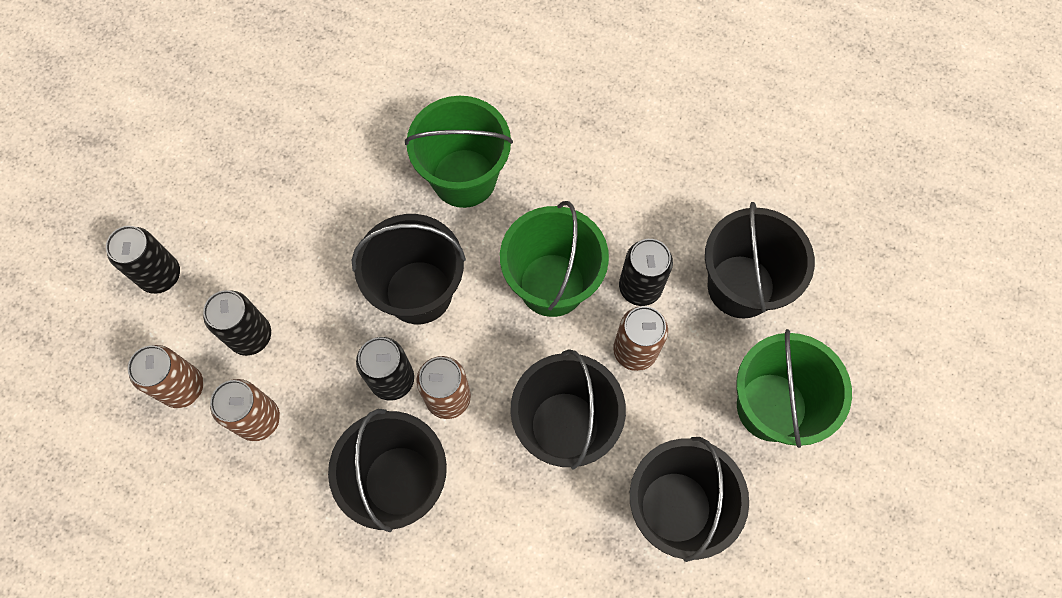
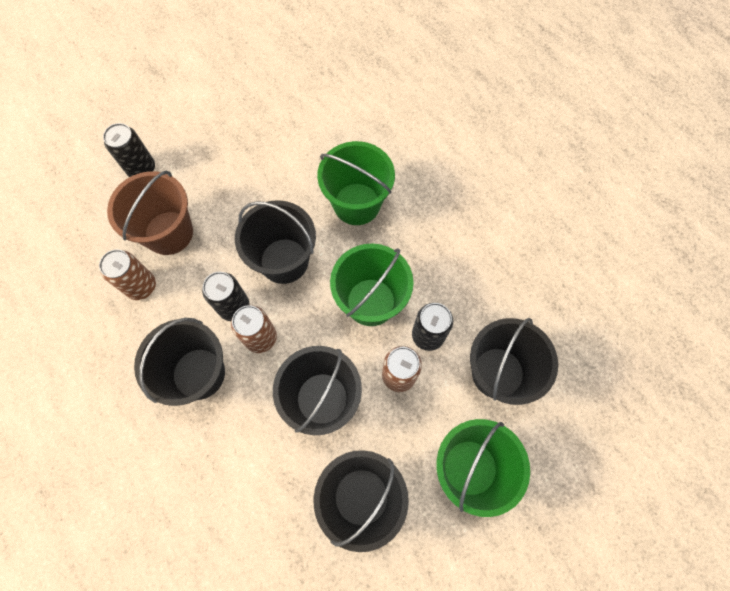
camera: 30 degrees right, 0 degrees up
(183, 387) = (112, 242): brown can -> none
(250, 336) = (169, 233): black can -> brown bucket

